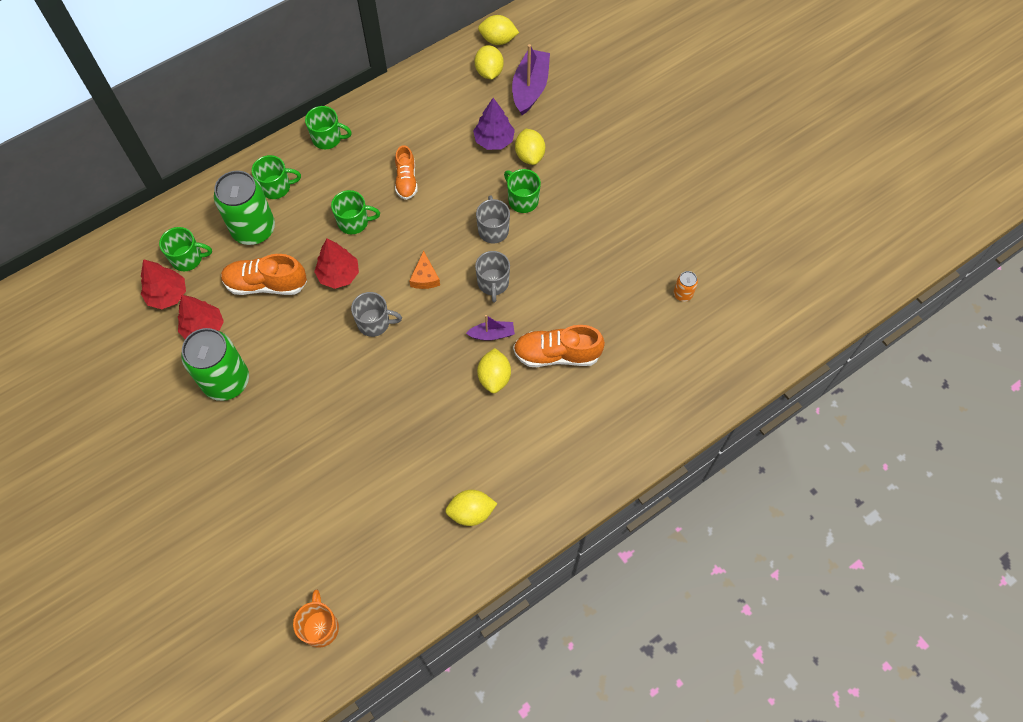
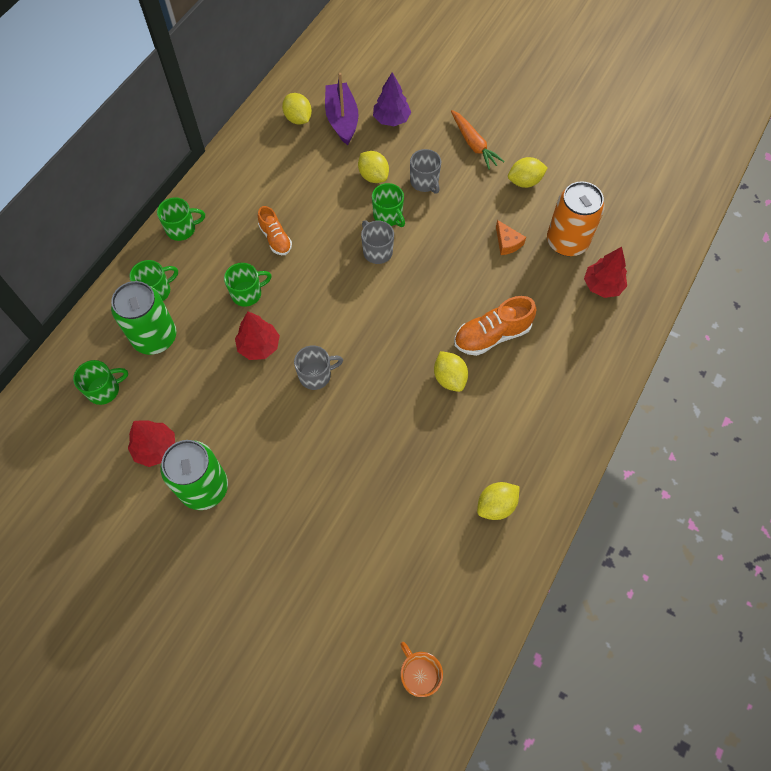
camera: 25 degrees left, 0 degrees up
(167, 295) = (102, 432): red tree -> red tree (602, 286)
(266, 284) = (194, 382): orange shoe -> none
(425, 277) = (339, 316): orange cheese -> orange cheese (507, 242)
(492, 334) = (426, 341): purple boat -> none
(493, 283) = (403, 297): grey mug -> grey mug (424, 182)
(494, 140) = (335, 175): purple tree -> purple tree (391, 119)
(498, 40) = (291, 89): yellow lemon -> yellow lemon (524, 182)
(522, 200) = (388, 216): green mug -> green mug turned 150 degrees counterclockwise
(645, 161) = (473, 144): none -> orange carrot
(683, 294) = (567, 242): orange can -> orange can, size x2.34

